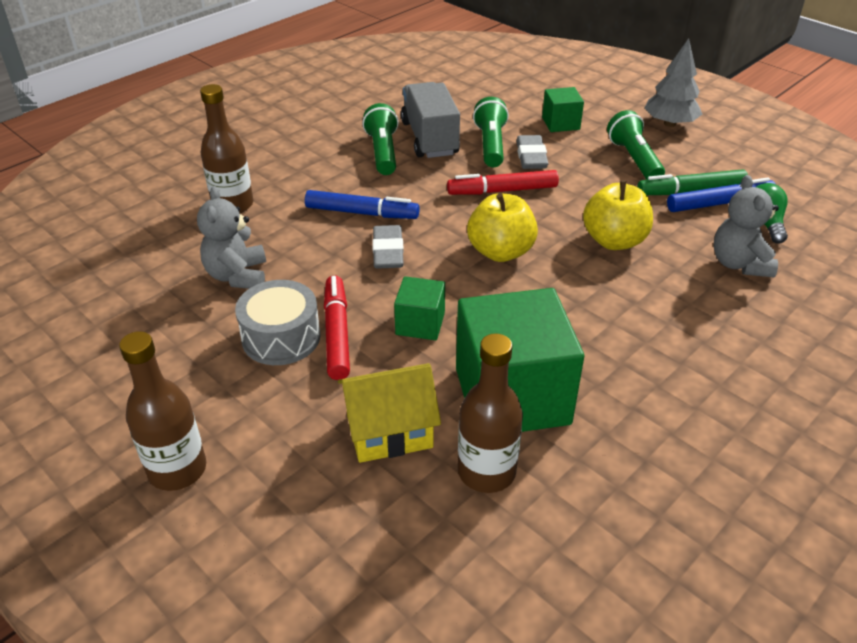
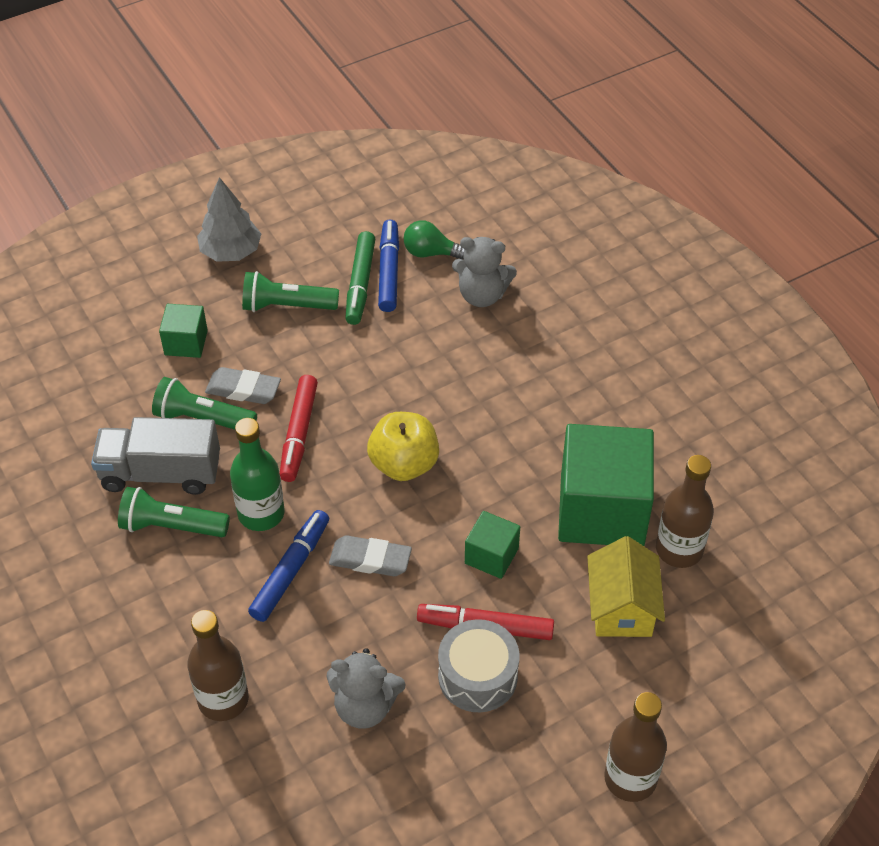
camera: 75 degrees left, 10 degrees up
(412, 188) = (261, 513): none -> green bottle
(614, 241) = (418, 370): yellow apple -> none

